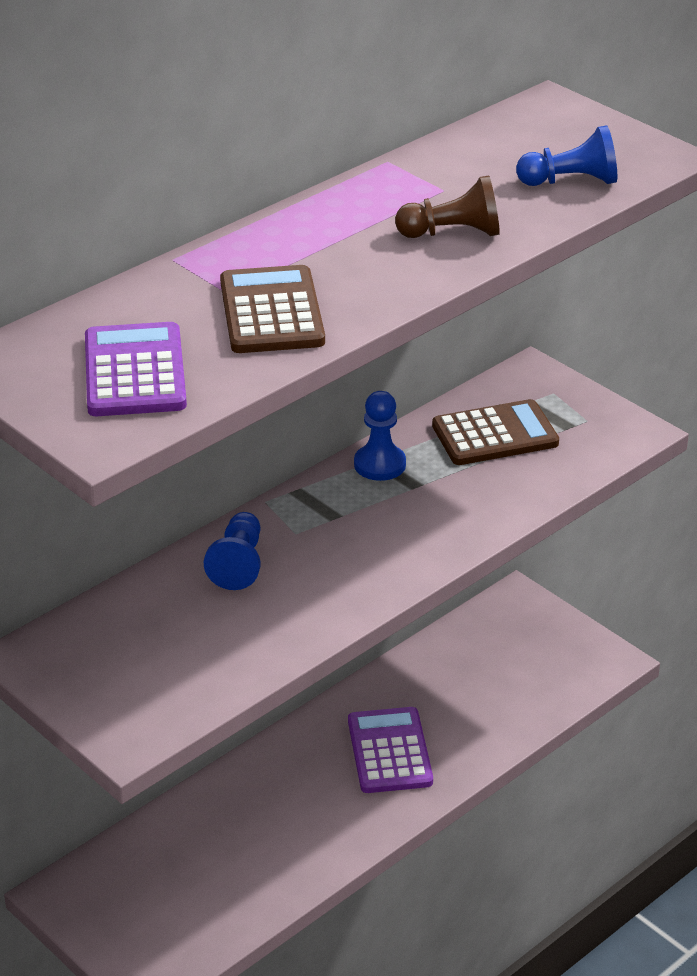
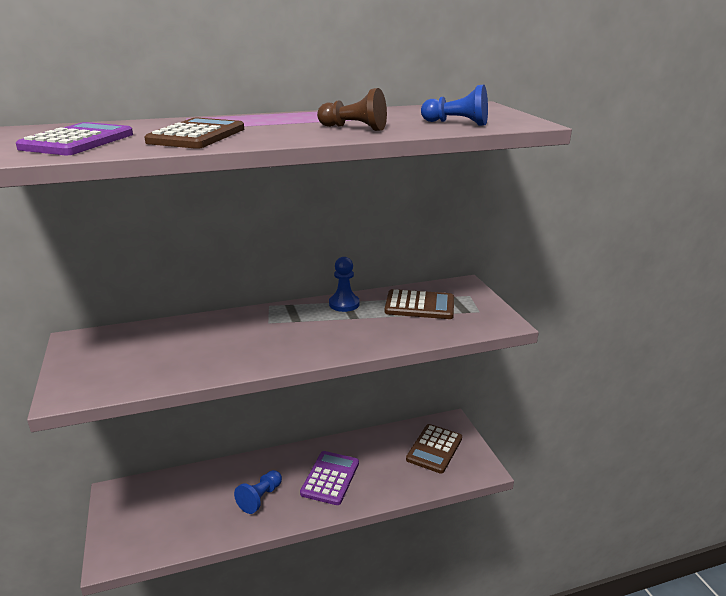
camera: 25 degrees right, 10 degrees down
(238, 564) = (223, 328): blue pawn -> blue pawn (260, 498)
(517, 652) = (434, 449): none -> brown calculator

